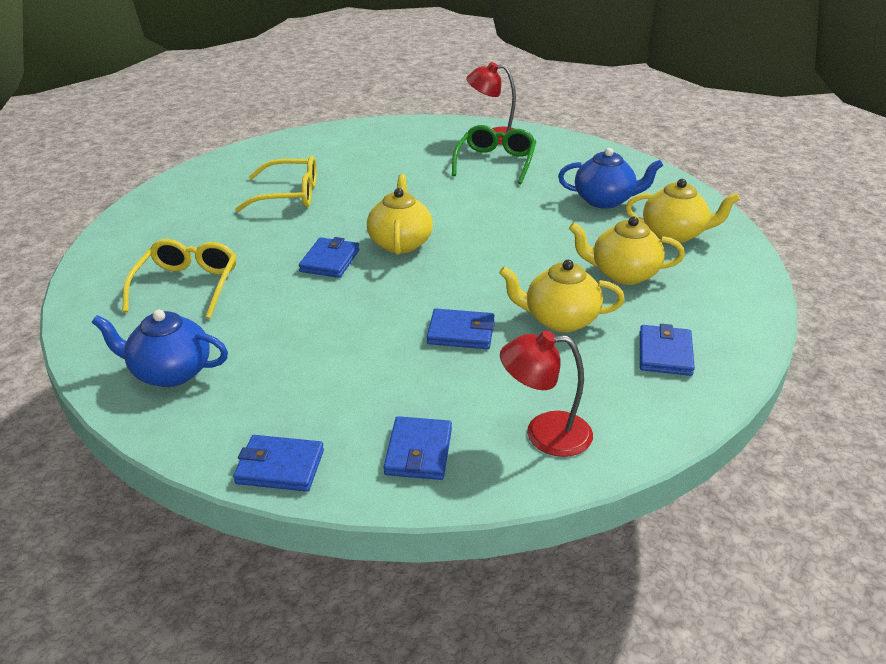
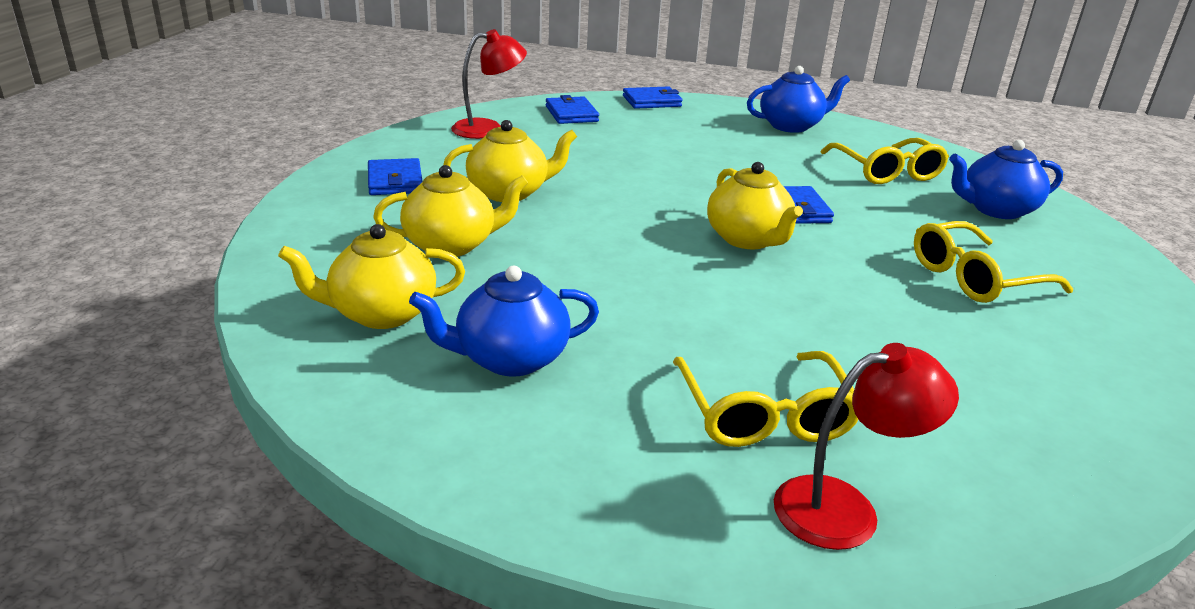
camera: 155 degrees right, 5 degrees down
(173, 234) = (995, 210): none -> blue teapot
(461, 332) = (598, 172): blue wallet -> none
(495, 162) = (764, 414): green glasses -> yellow glasses

